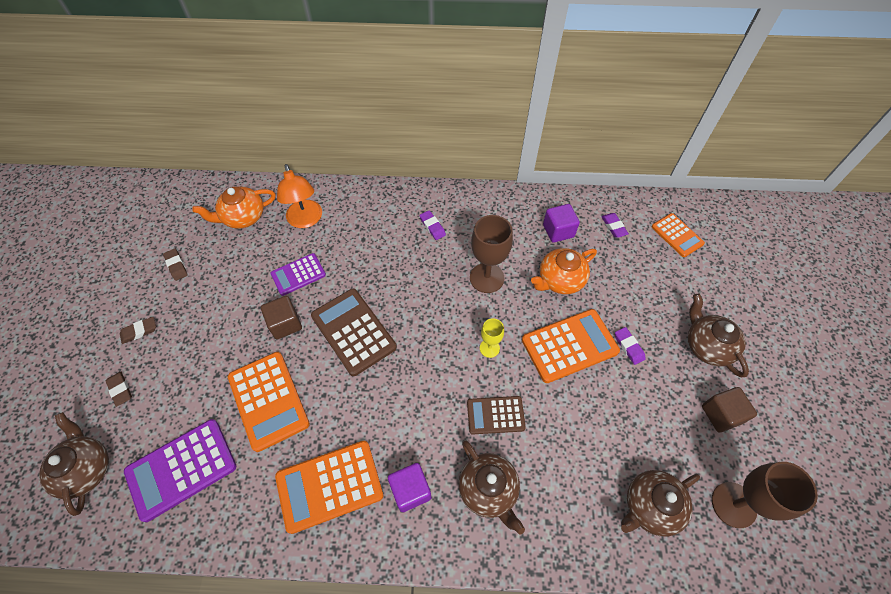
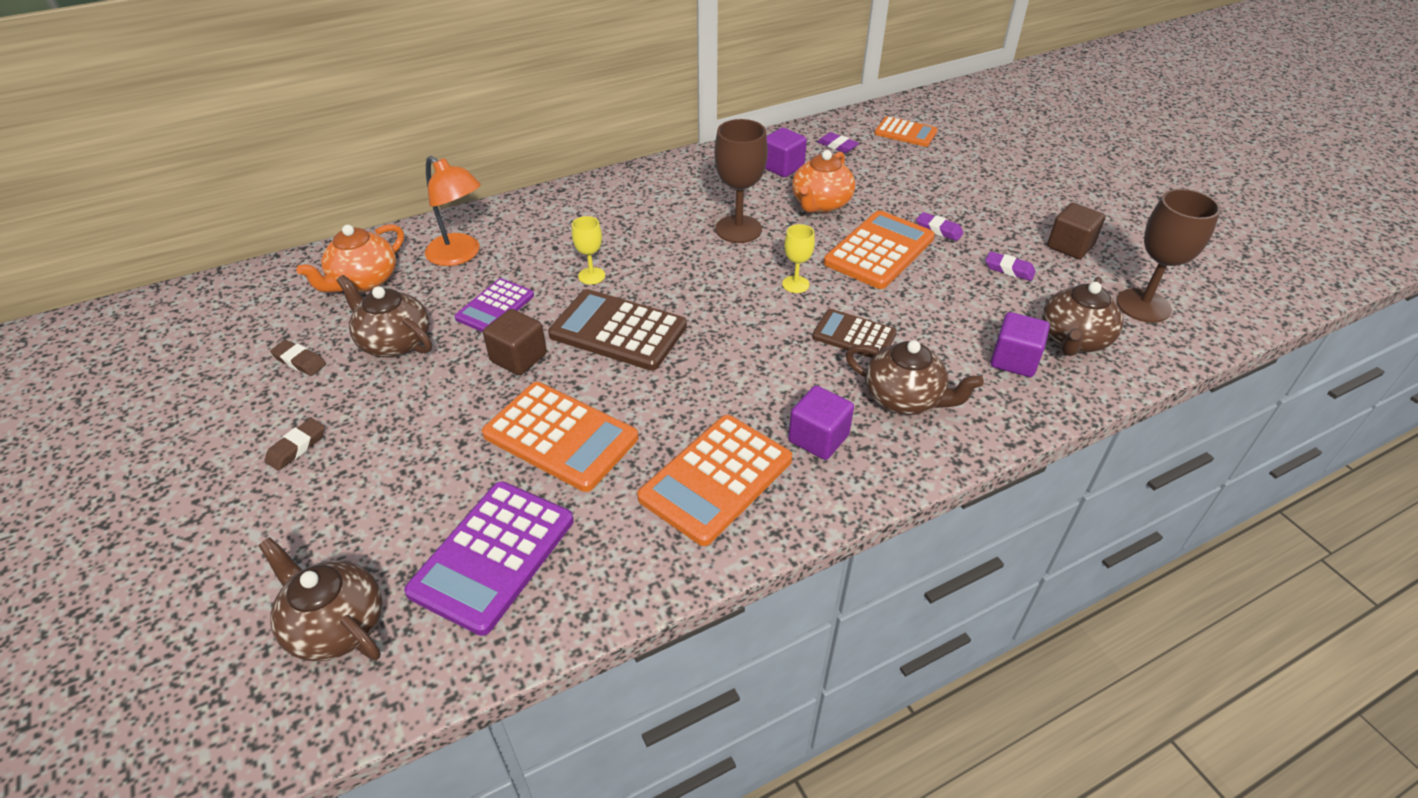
camera: 30 degrees left, 15 degrees down
(120, 389) = (319, 518): brown eraser -> none
(368, 275) = (591, 276): none -> yellow goblet
(432, 227) = (634, 209): purple eraser -> purple eraser (1009, 269)
(495, 415) = (854, 335): brown calculator -> brown calculator turned 60 degrees clockwise
(590, 500) = (1014, 360): none -> purple cube
(707, 346) = (1010, 202): brown teapot -> brown teapot (394, 342)

